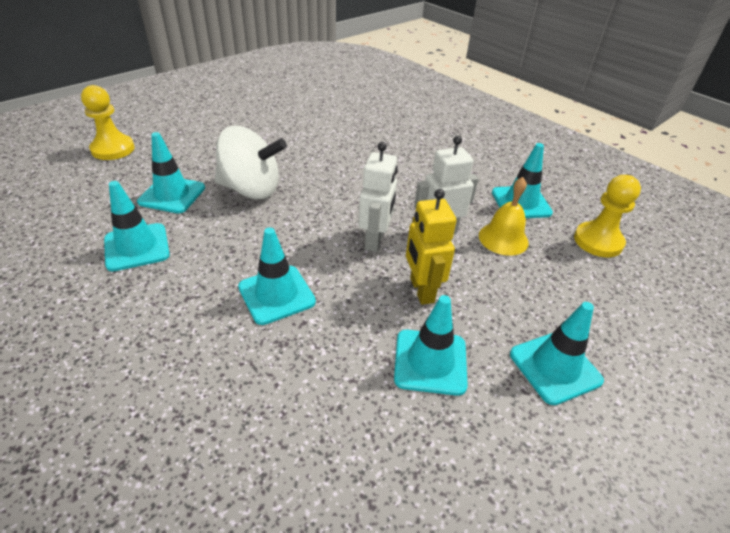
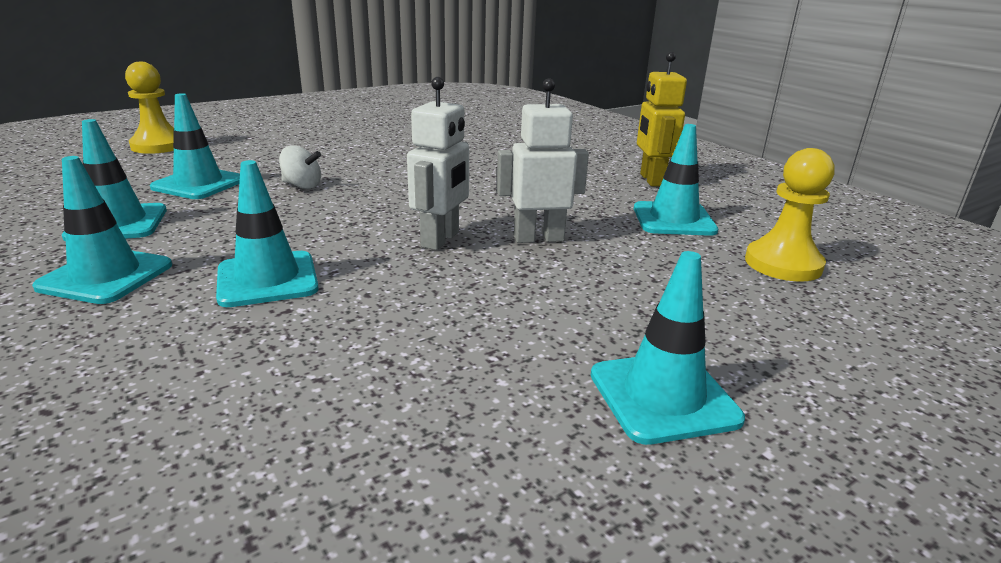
camera: 10 degrees right, 15 degrees down
(251, 189) = (302, 186): white spinning top -> white spinning top, size x0.47
(421, 290) = (481, 292): yellow robot -> yellow robot (651, 180)
(430, 362) = (454, 369): turquoise traffic cone -> turquoise traffic cone (106, 276)
(503, 239) = (632, 251): yellow bell -> none

